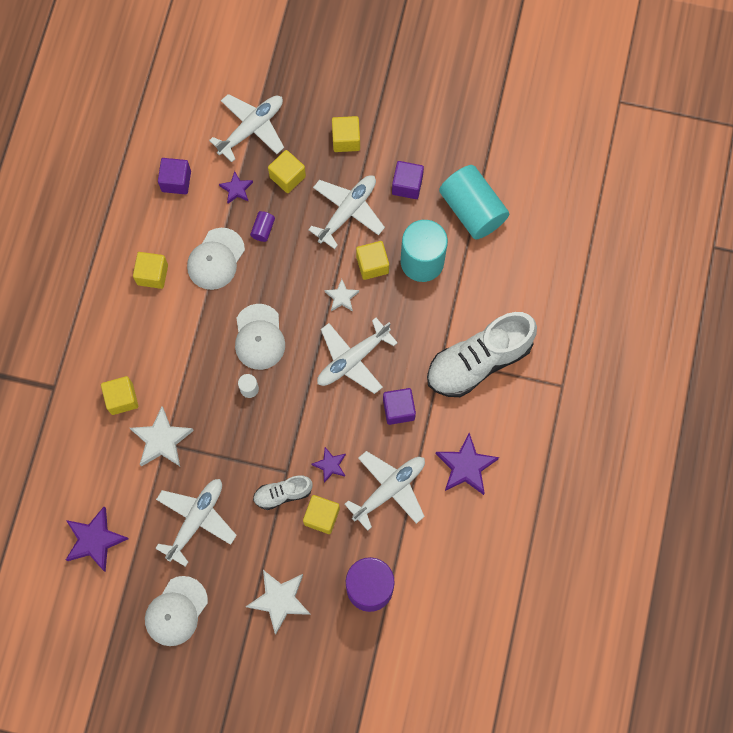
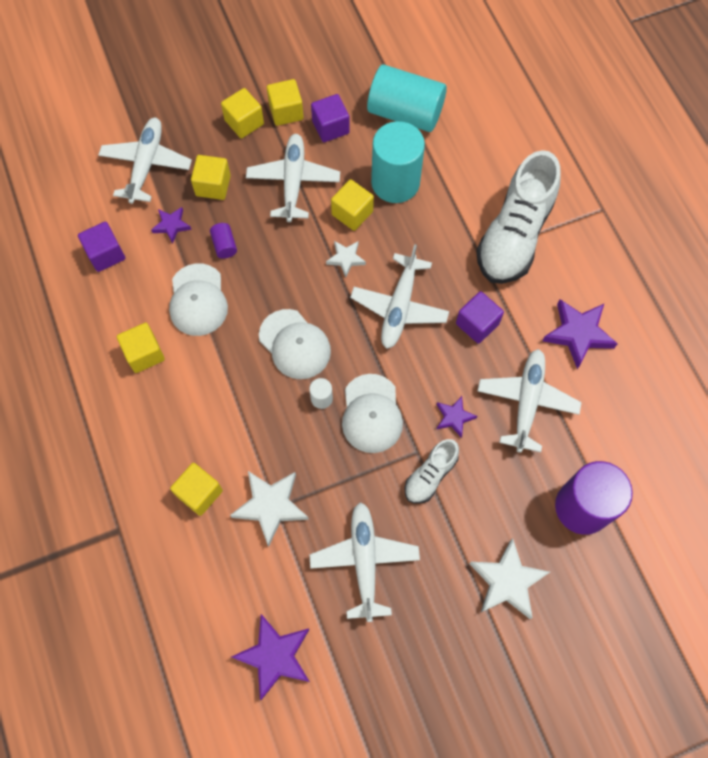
camera: 35 degrees left, 5 degrees down
(176, 611) = (413, 669): white cap -> white cap (371, 414)
(321, 516) = (484, 471): yellow cube -> yellow cube (286, 111)

